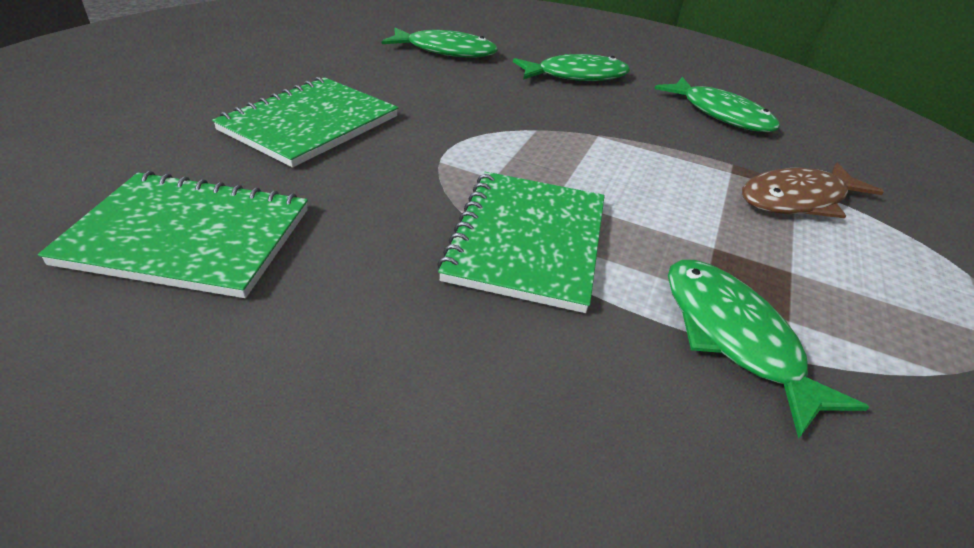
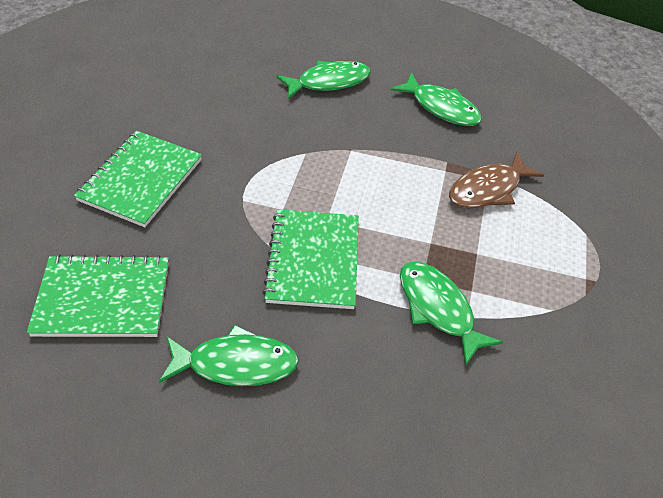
camera: 10 degrees left, 10 degrees up
(446, 51) = (219, 70): green fish -> green fish (236, 363)

